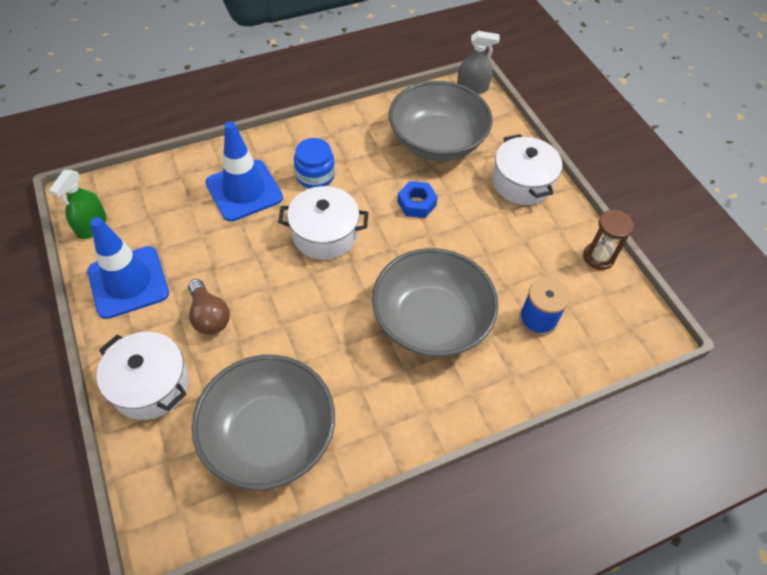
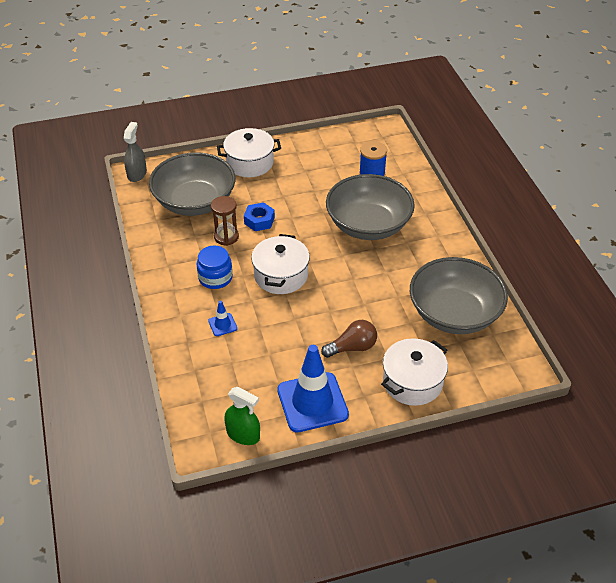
camera: 80 degrees left, 10 degrees down
(244, 190) = (222, 325): blue traffic cone -> blue traffic cone, size x0.43
(598, 257) = (324, 139): brown hourglass -> brown hourglass (226, 237)

